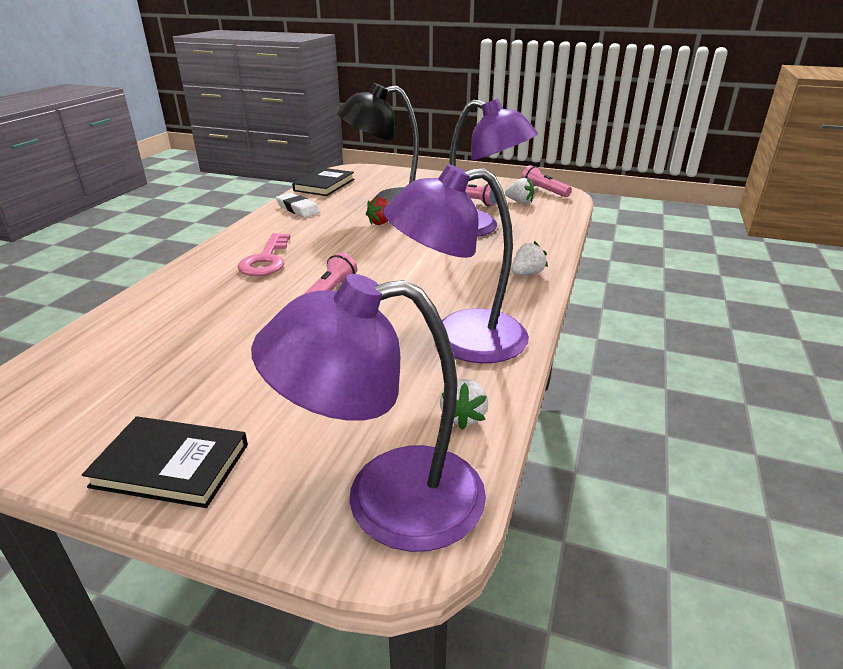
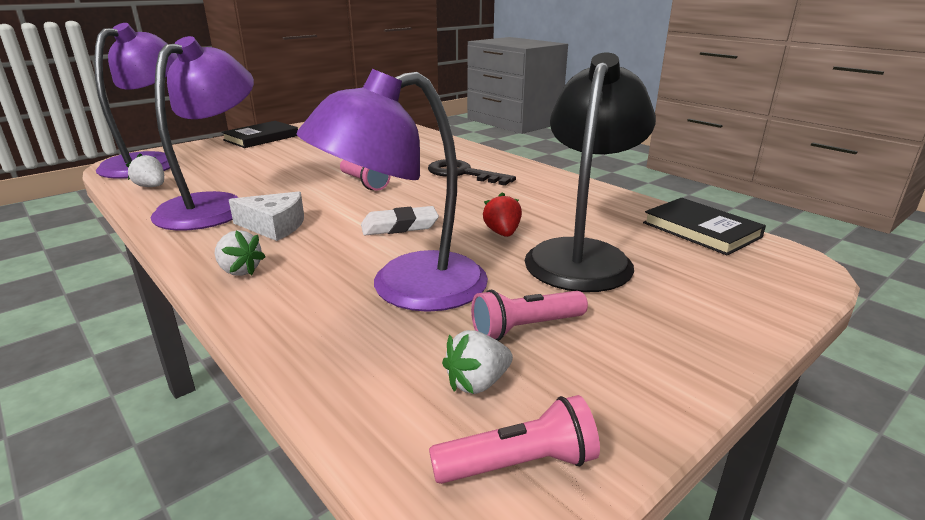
camera: 120 degrees right, 5 degrees down
(266, 260) = (462, 173): pink key -> black key
(298, 209) = (598, 201): white eraser -> white eraser (399, 226)
(459, 292) = (274, 226): none -> white cheese
(527, 274) = (239, 271): white strawberry -> white strawberry turned 45 degrees counterclockwise

